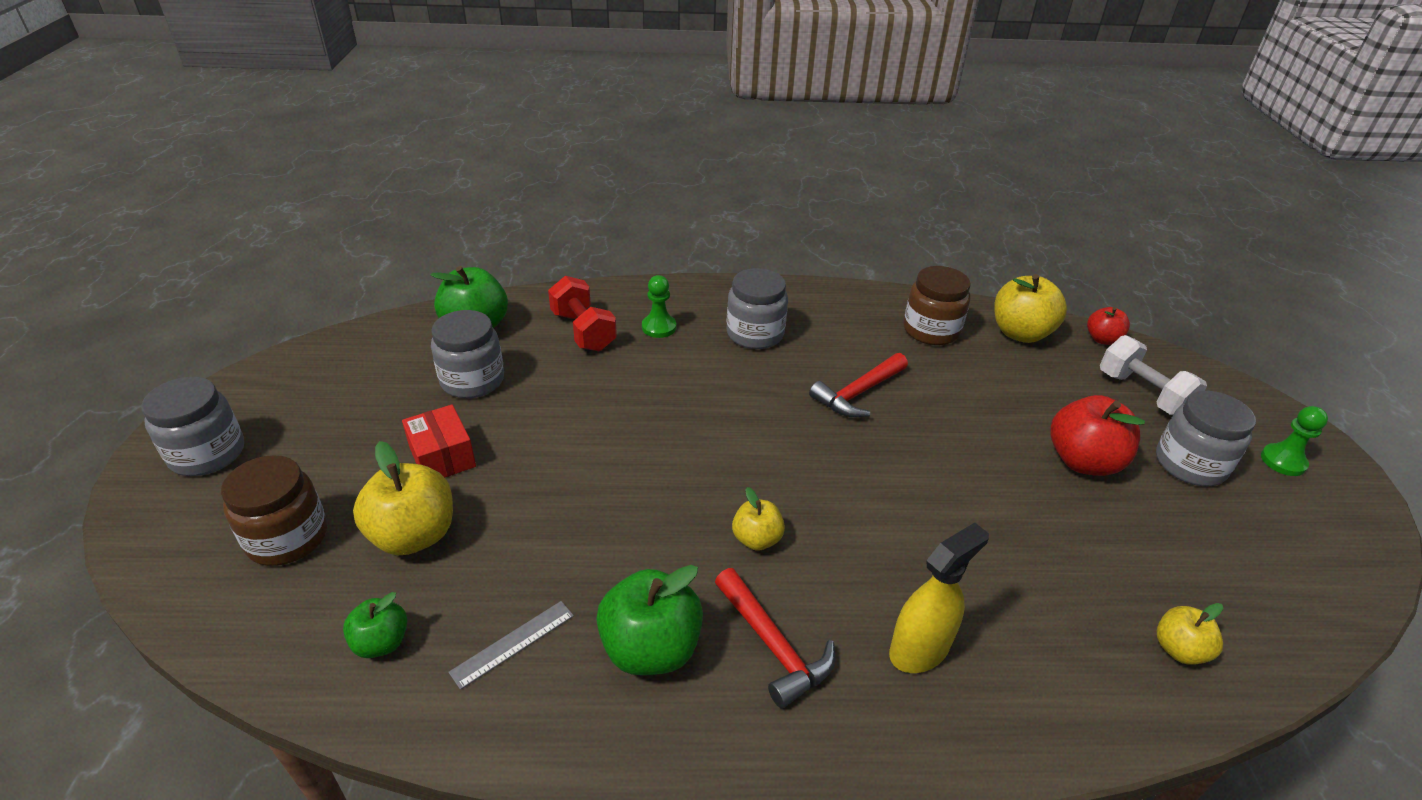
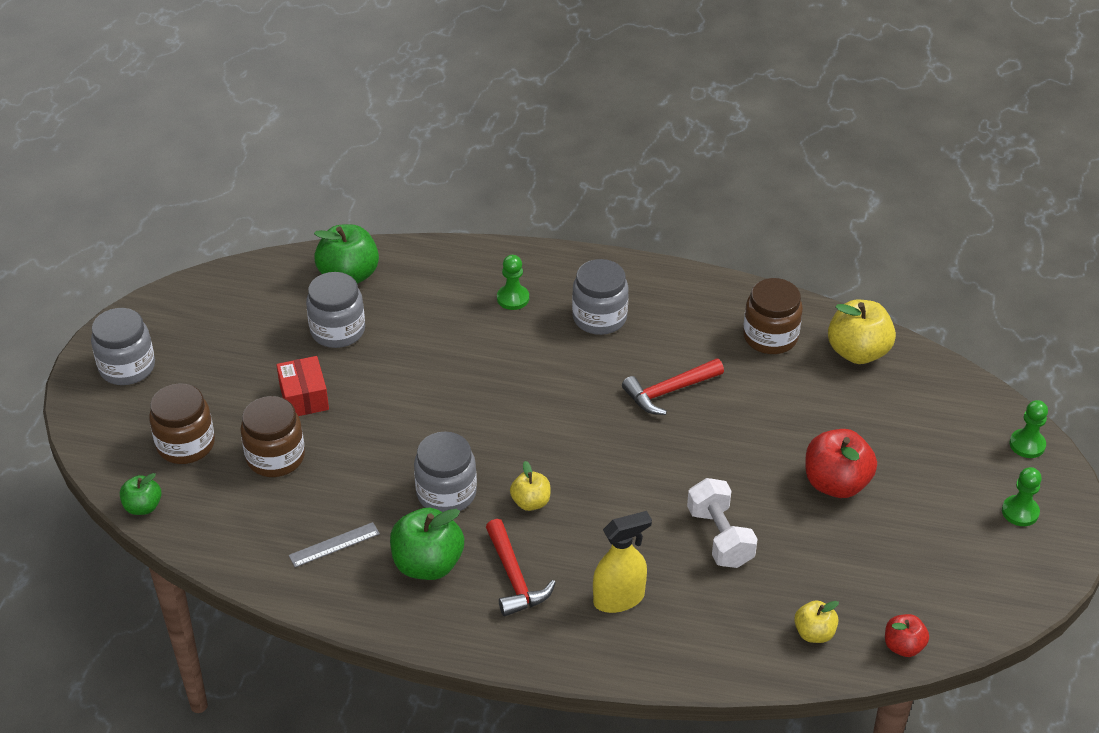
camera: 15 degrees right, 5 degrees up
(381, 642) = (246, 528): green apple -> green apple (143, 507)
(414, 535) = (275, 457): yellow apple -> brown jar
(583, 331) = (443, 293): red dumbbell -> none
(1102, 339) = (936, 370): red apple -> red apple (903, 646)
(1142, 393) = (936, 430): white dumbbell -> white dumbbell (720, 537)
(1190, 464) = (931, 501): grey jar -> grey jar (446, 493)
(1235, 394) = (1027, 445): none -> green pawn

